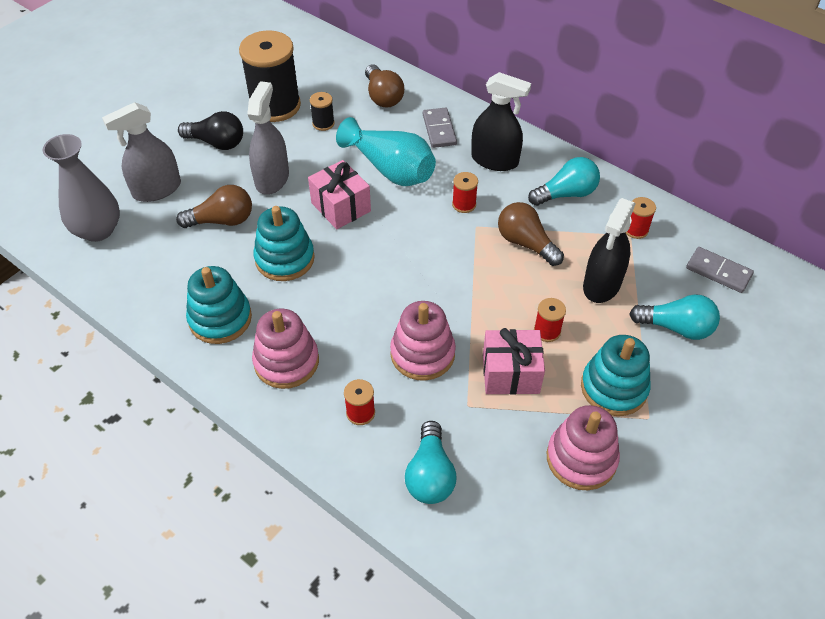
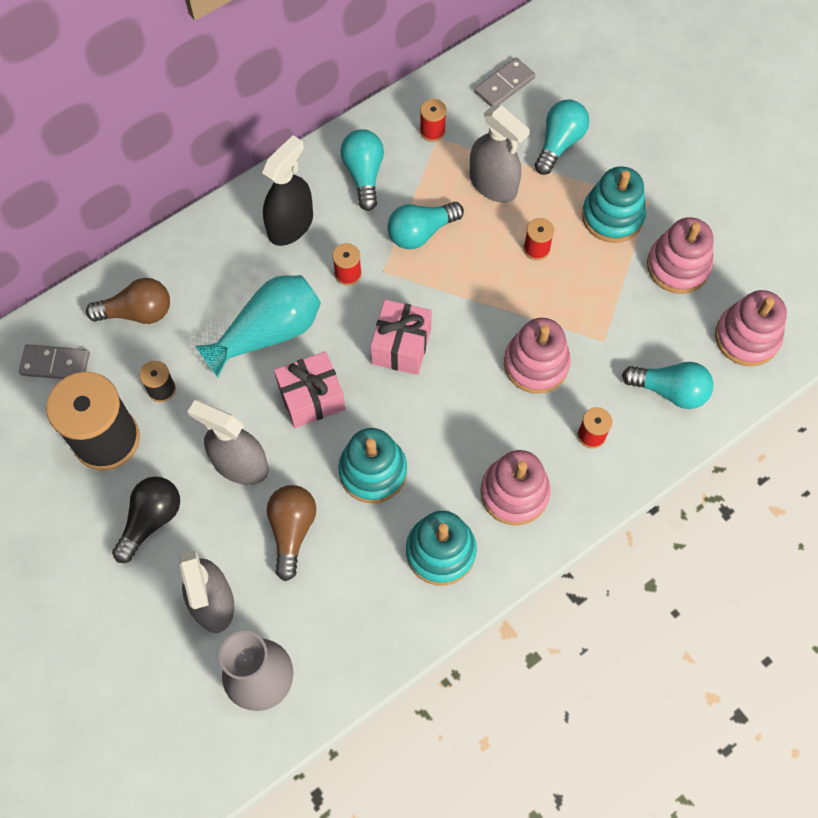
camera: 75 degrees left, 15 degrees up
(439, 130) = (220, 267): grey domino -> grey domino (55, 364)
(510, 373) = (577, 294): pink gift -> pink gift (401, 346)
(520, 542) = (746, 337): none -> pink stacking toy
(526, 243) = (421, 232): brown light bulb -> turquoise light bulb
(602, 284) = (493, 184): black spray bottle -> grey spray bottle

